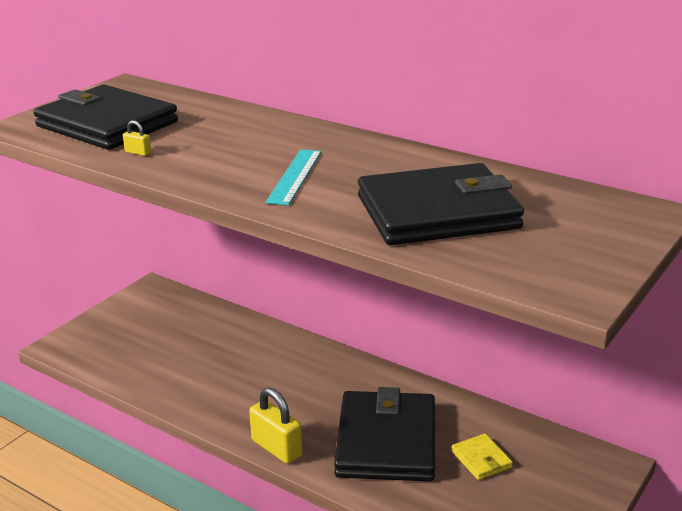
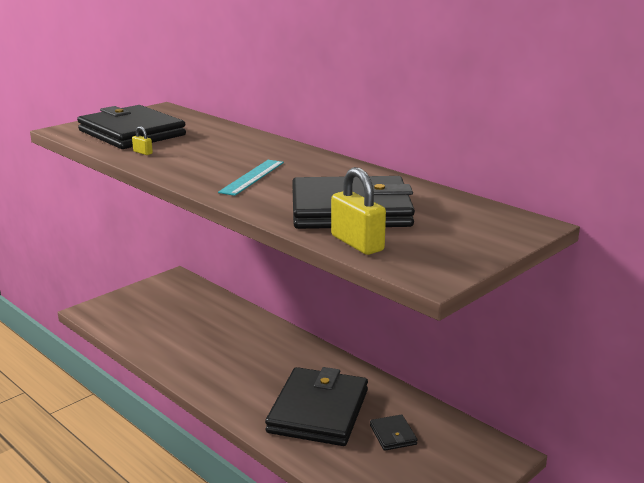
camera: 10 degrees right, 5 degrees down
(276, 448) = (227, 405): yellow padlock -> yellow padlock (357, 243)
(481, 459) = (393, 435): yellow wallet -> black wallet

